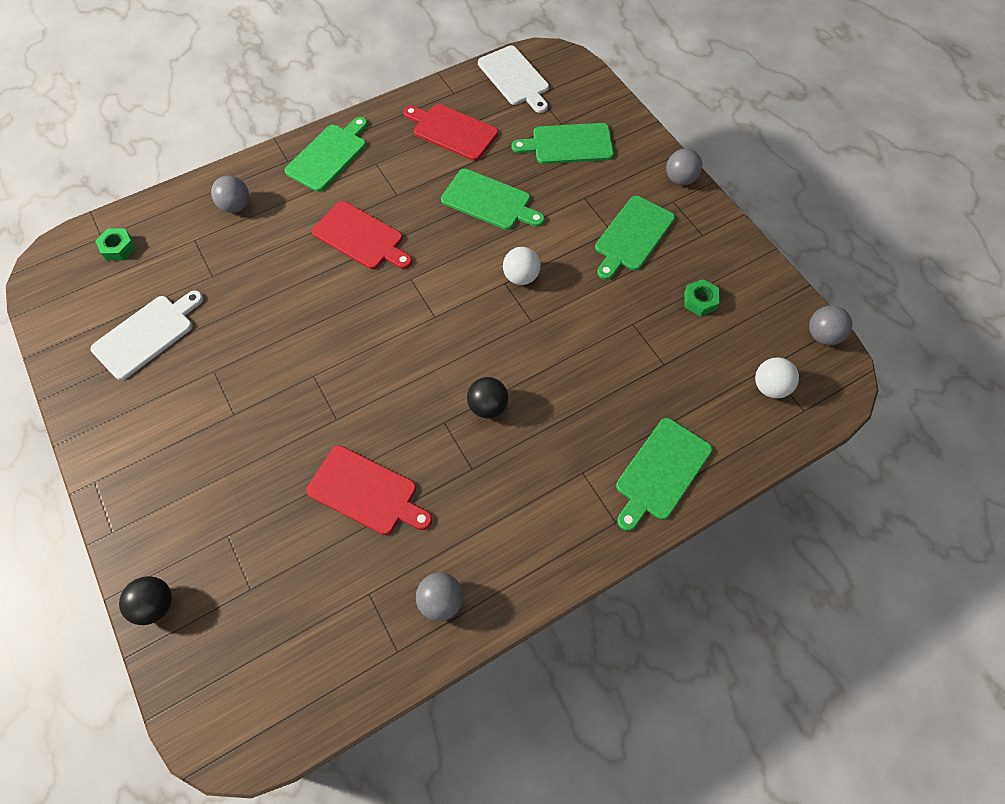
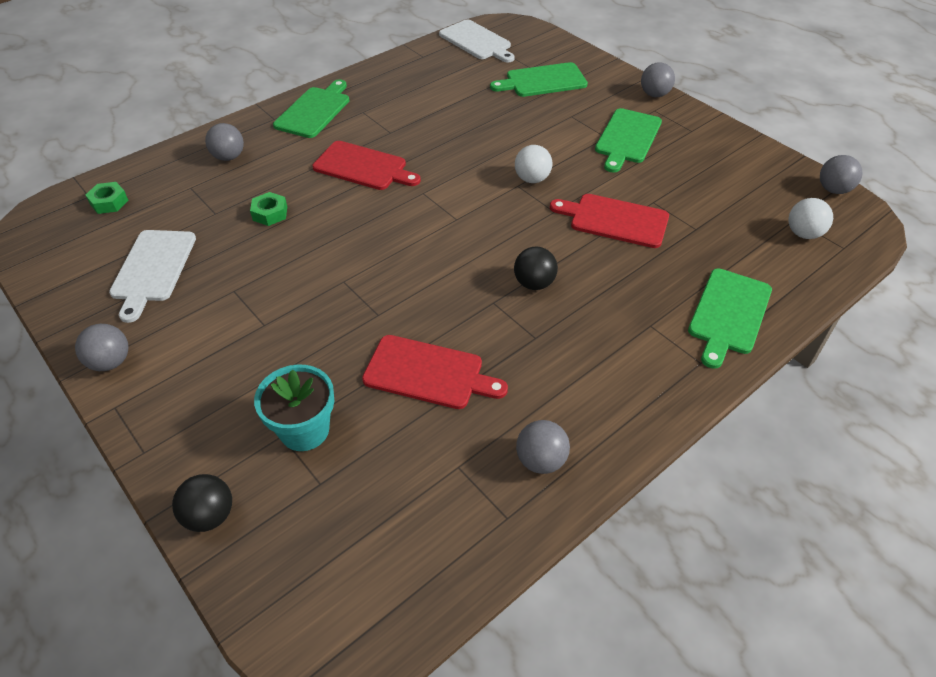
camera: 10 degrees left, 15 degrees down
(97, 433) = (111, 362): none -> grey ball
(147, 334) = (153, 269): white cutting board -> white cutting board turned 150 degrees clockwise
(247, 533) = (304, 430): none -> turquoise flower pot
(452, 131) = (430, 82): red cutting board -> red cutting board (614, 220)
(489, 201) = (482, 127): green cutting board -> none
(700, 301) = (709, 178): green nut -> green nut (270, 213)

